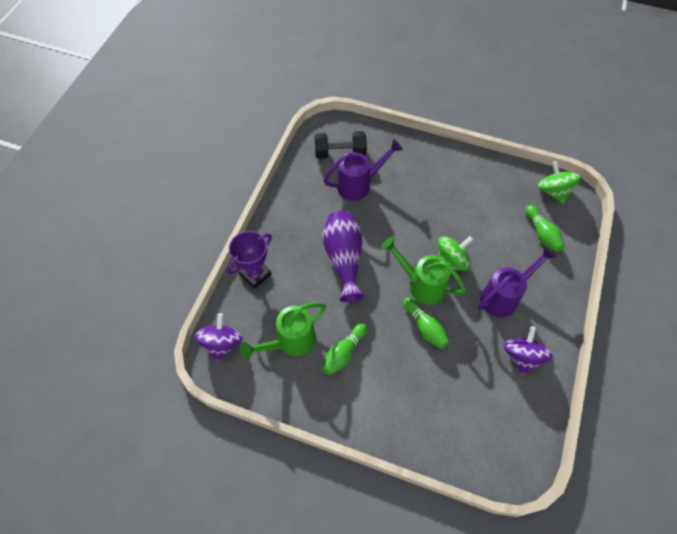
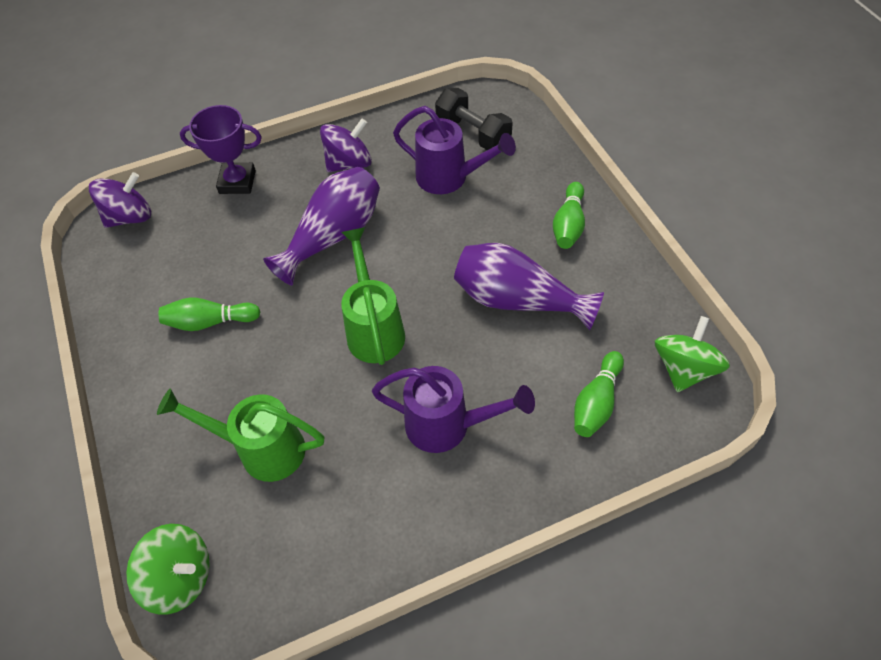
camera: 50 degrees right, 5 degrees down
(290, 341) = (182, 267): green watering can -> green watering can (262, 449)
(425, 327) = (317, 373): green bowling pin -> green bowling pin (568, 225)
(451, 261) = (440, 335): green spinning top -> green spinning top (180, 577)
(461, 217) = (517, 300): none -> purple vase
(522, 356) = (376, 508): purple spinning top -> purple spinning top (349, 163)

